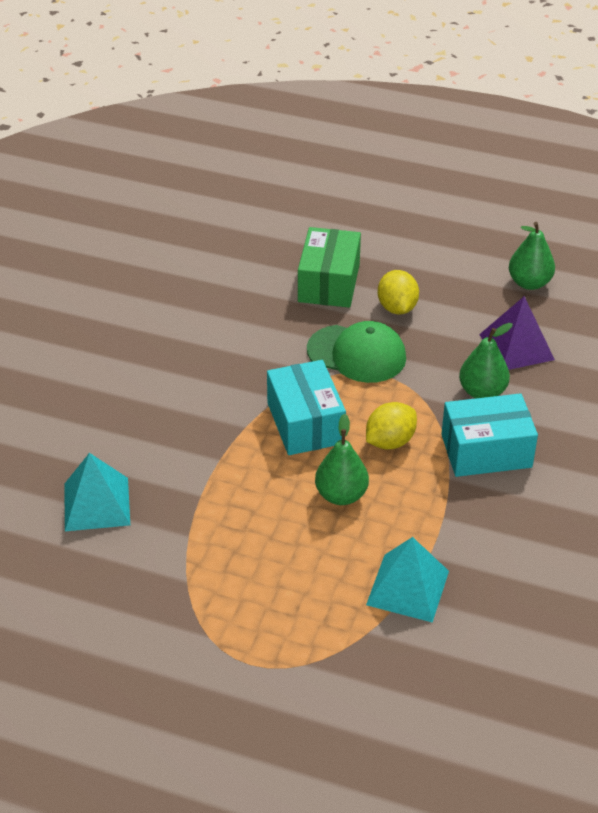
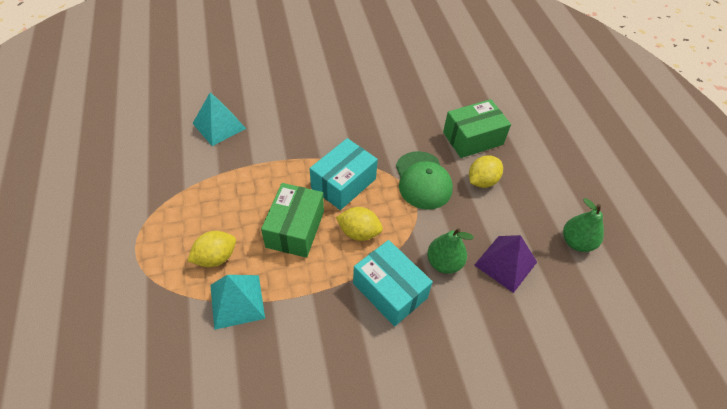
camera: 55 degrees right, 10 degrees up
(328, 586) = (216, 257): none -> yellow lemon
(341, 495) = (295, 229): green pear -> green box

